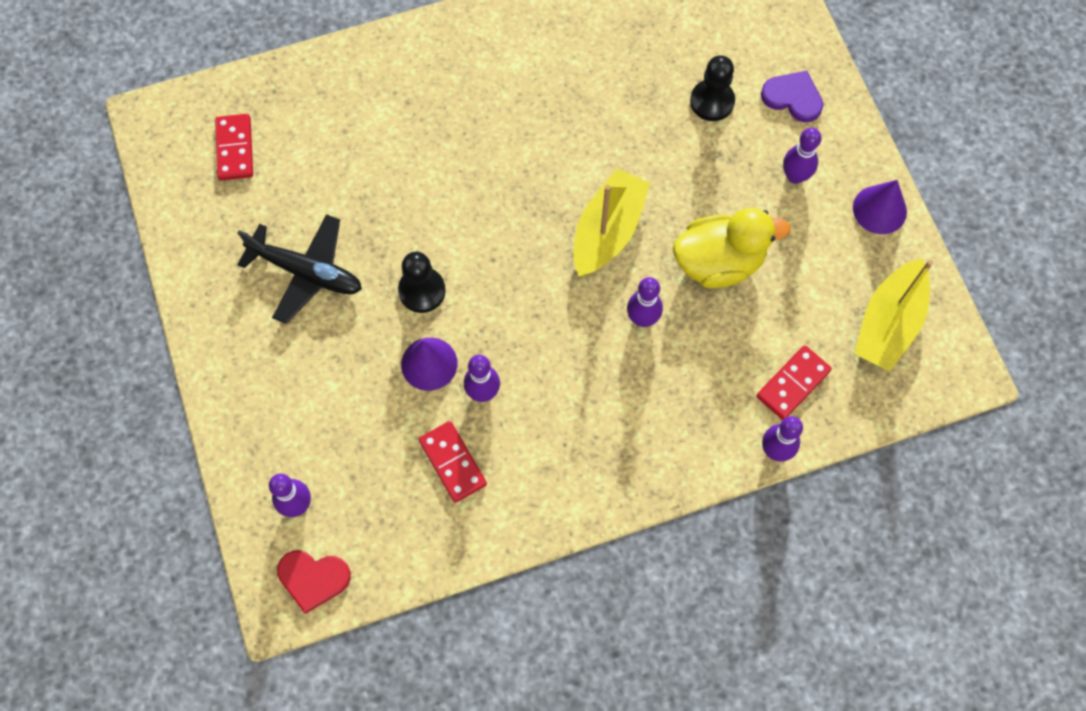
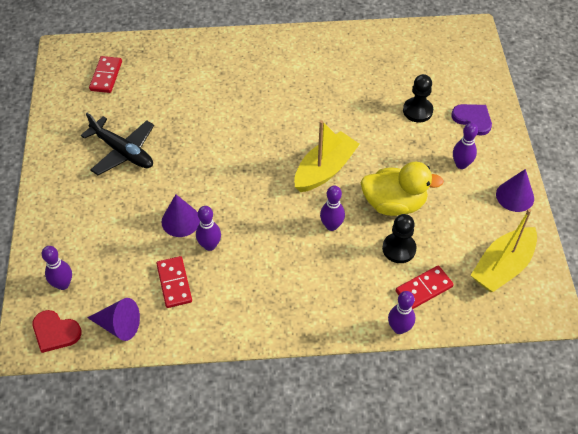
camera: 15 degrees right, 15 degrees down
(397, 545) = (119, 325): none -> purple cone
(422, 291) = (191, 178): black pawn -> black pawn (399, 249)

